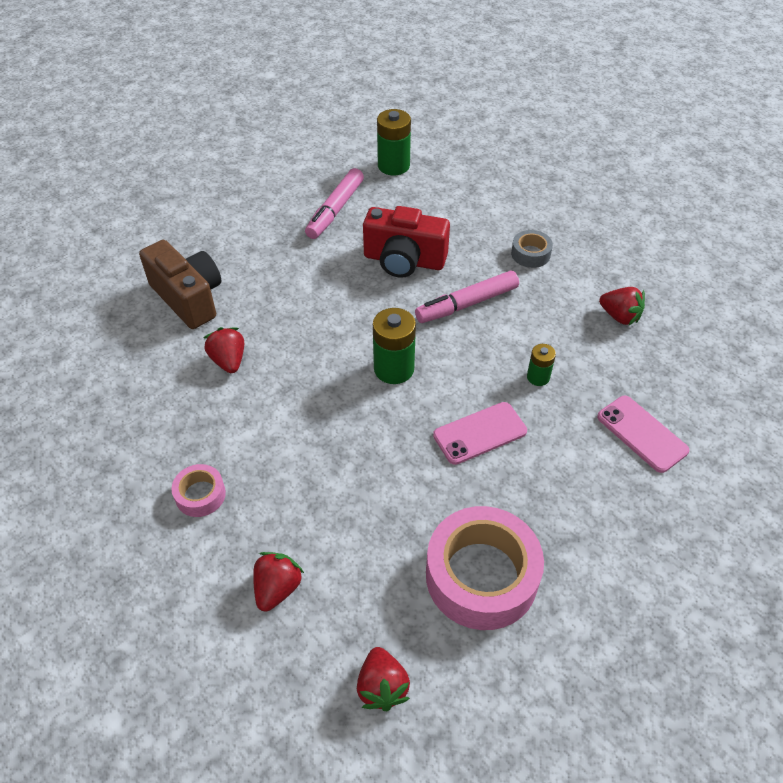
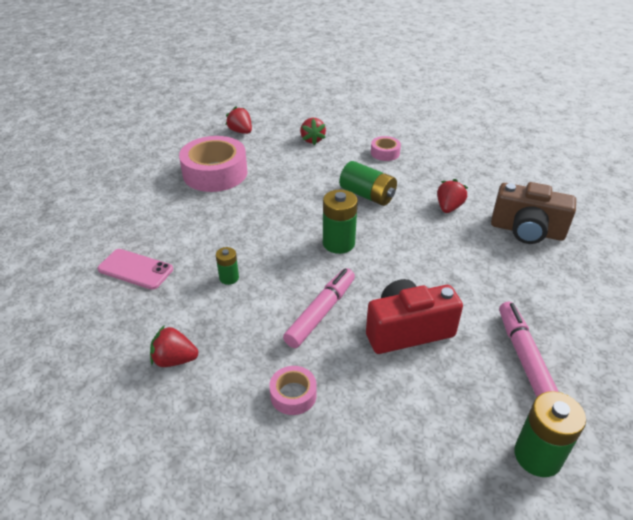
camera: 150 degrees right, 10 degrees down
(228, 361) = (449, 207): red strawberry -> red strawberry turned 105 degrees counterclockwise
(301, 423) = (367, 195): none -> green battery
(480, 433) = (252, 229): pink phone -> none
(530, 254) = (293, 395): grey tape -> pink tape

